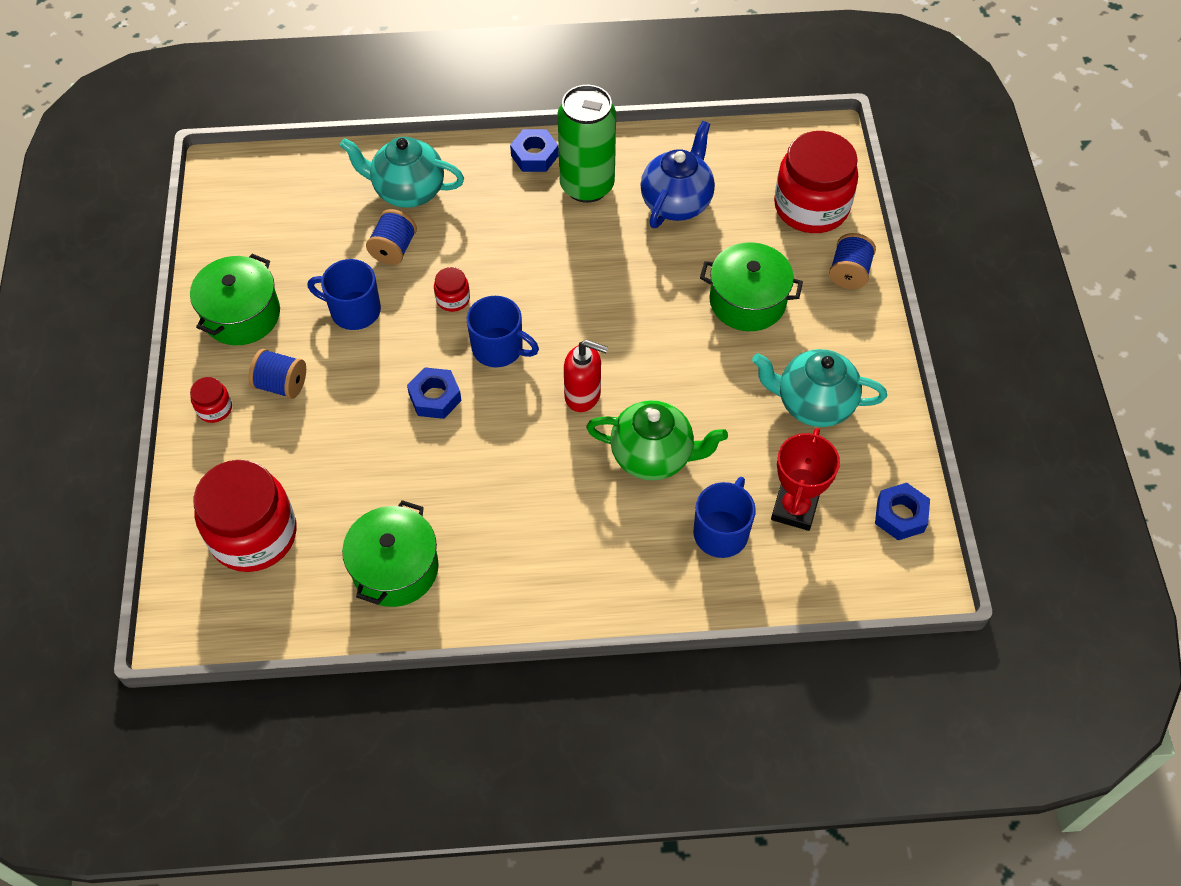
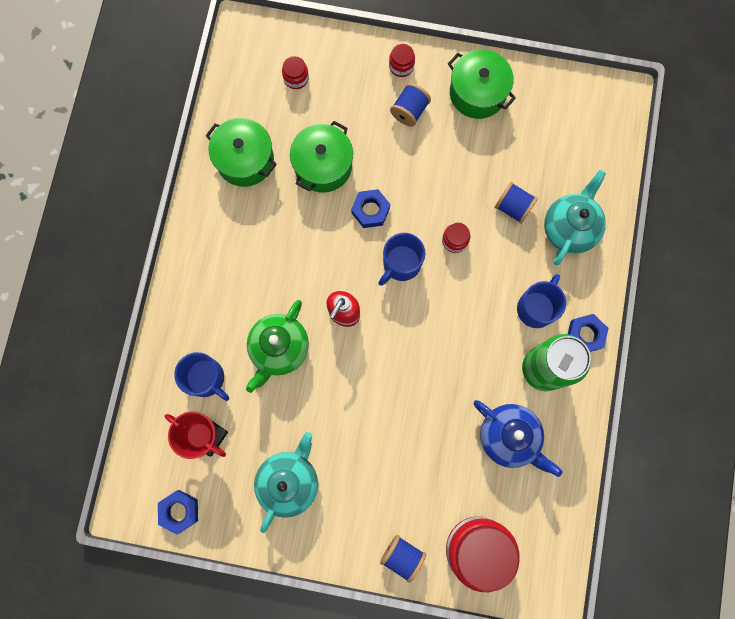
camera: 105 degrees right, 20 degrees up
(254, 534) = (296, 78): red jar -> red jar, size x0.43
(354, 310) = (462, 169): blue mug -> blue mug (536, 308)
(747, 301) = (396, 462): green pot -> green pot (323, 165)

